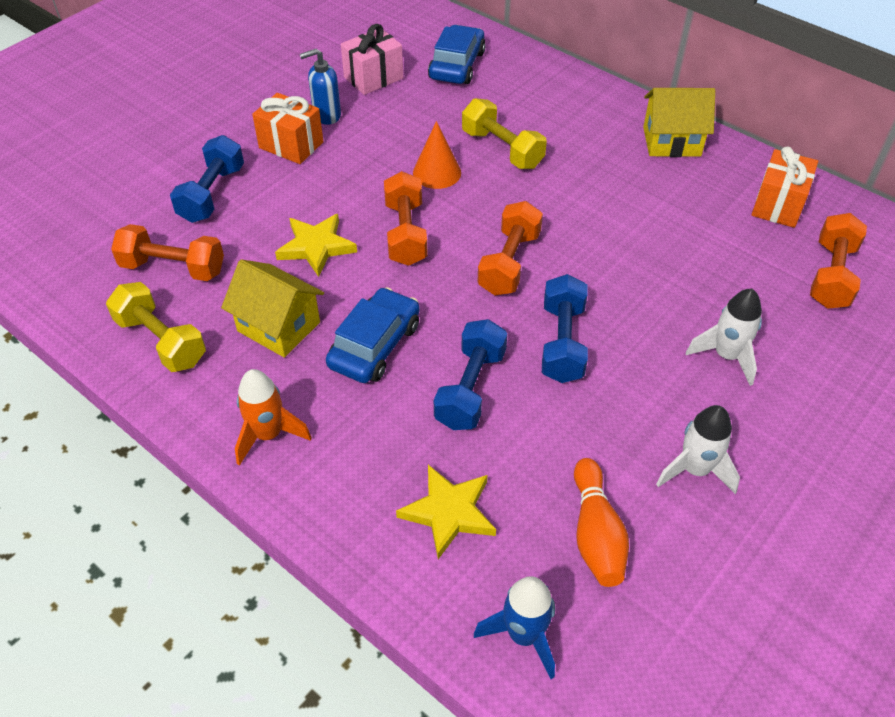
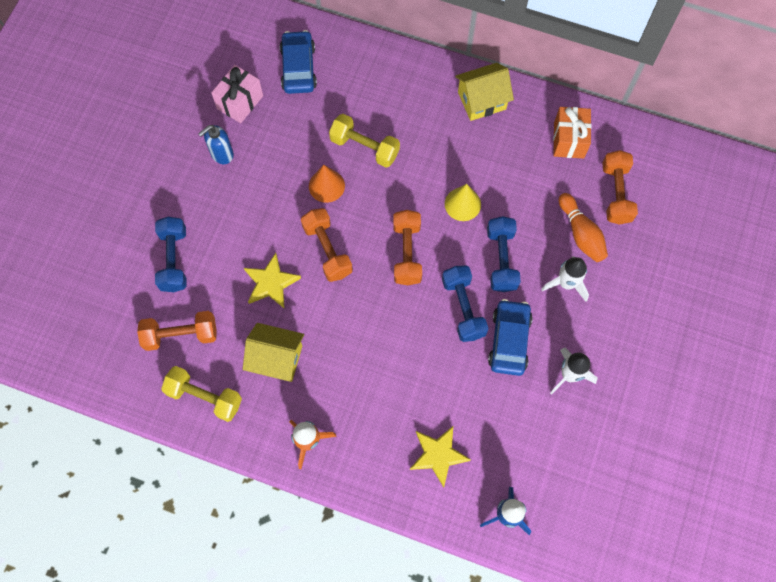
camera: 20 degrees left, 20 degrees up
(291, 145) = (209, 193): orange gift -> none
(375, 345) = (345, 351): blue car -> blue car (509, 340)
(470, 388) = (418, 363): blue dumbbell -> blue dumbbell (501, 259)
(596, 533) = (525, 438): orange bowling pin -> orange bowling pin (581, 233)
(606, 233) = (462, 204): none -> yellow cone

